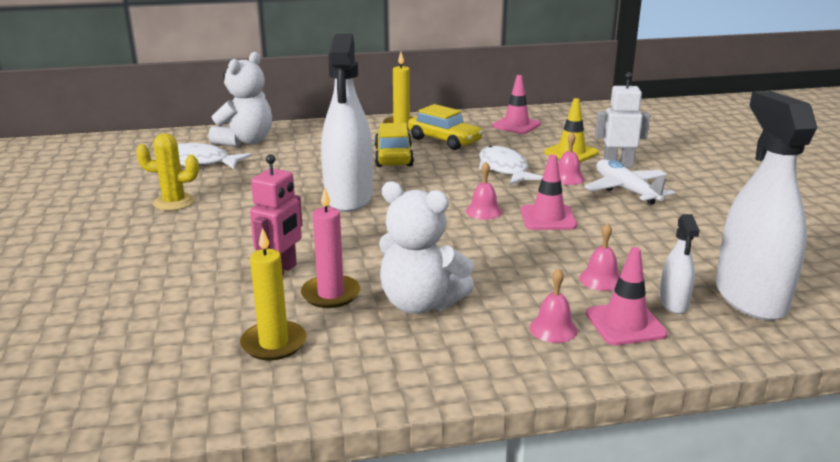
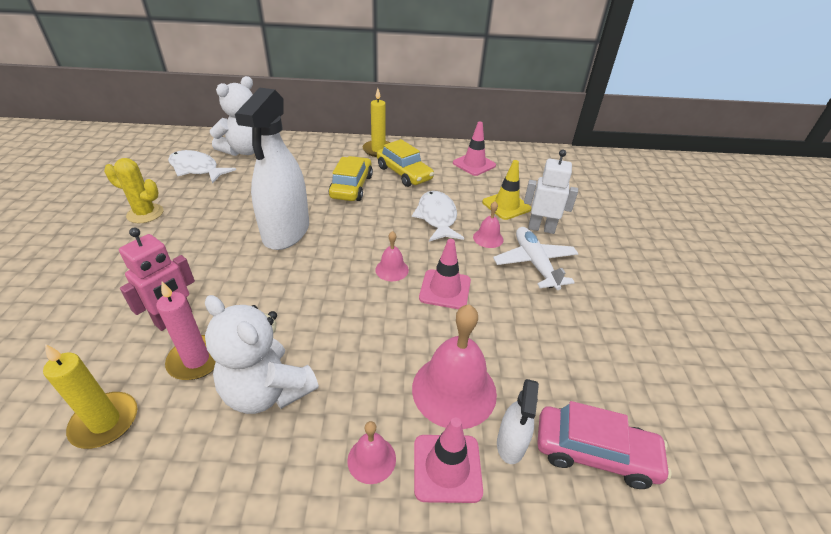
camera: 10 degrees right, 15 degrees up
(601, 279) = (454, 390): pink bell -> pink bell, size x1.99
(750, 298) = (595, 452): white spray bottle -> pink car

